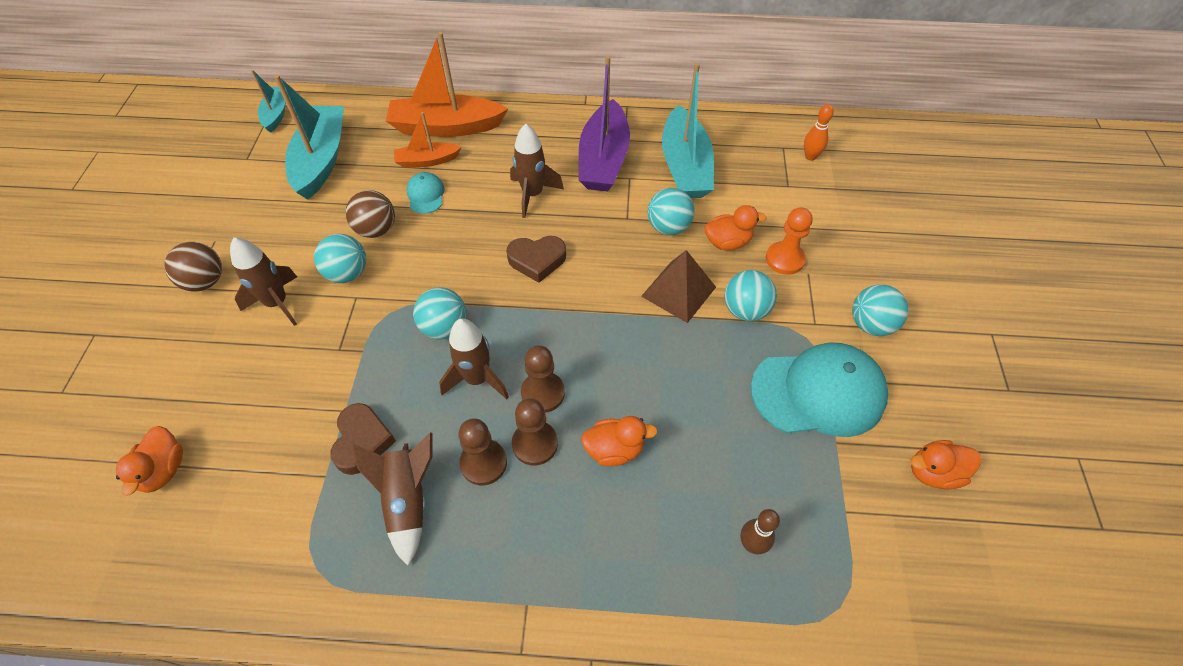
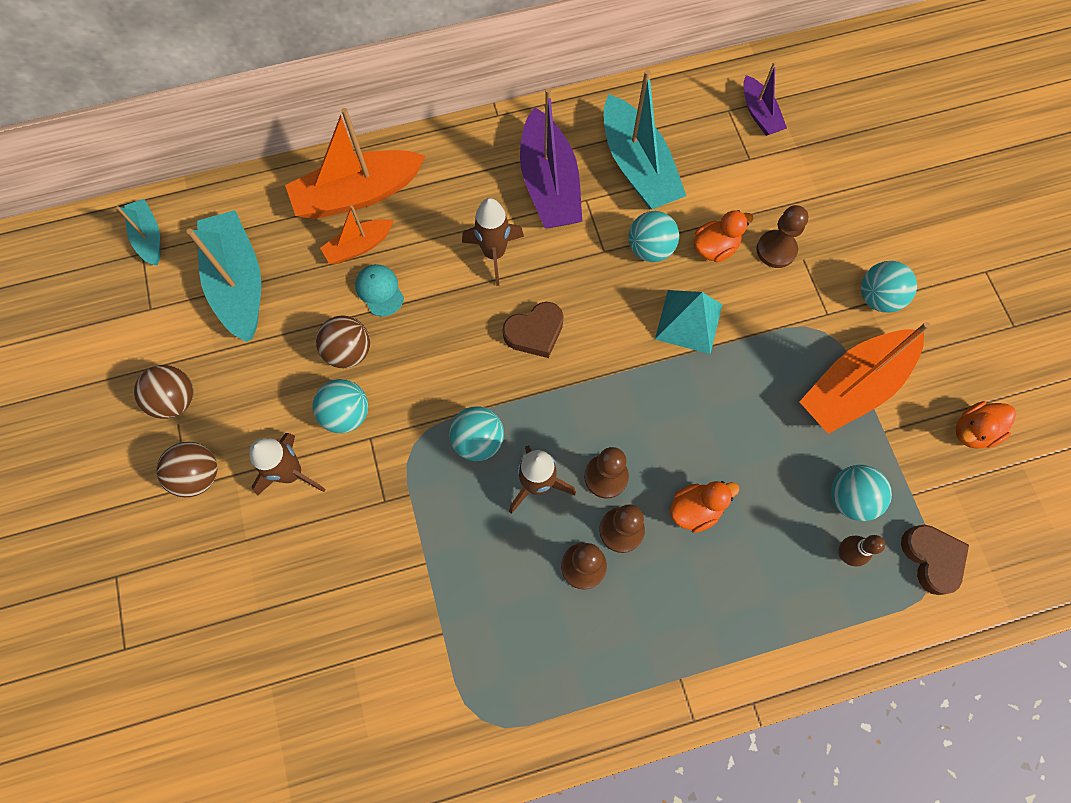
camera: 20 degrees left, 15 degrees up
(164, 470) = (283, 686): orange duck -> none
(224, 224) = (175, 400): none -> brown ball
(362, 441) = (459, 587): brown heart -> brown heart (931, 558)
(408, 500) = (532, 627): brown rocket -> none
(678, 291) = (688, 321): brown pyramid -> turquoise pyramid
(745, 310) = (759, 321): turquoise ball -> turquoise ball (850, 498)
(785, 259) = (776, 250): orange pawn -> brown pawn
(810, 156) = (759, 114): orange bowling pin -> purple boat
(818, 392) = (853, 386): turquoise cap -> orange boat

